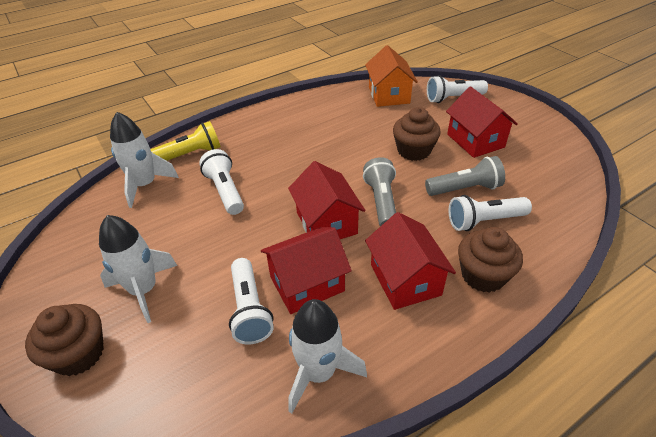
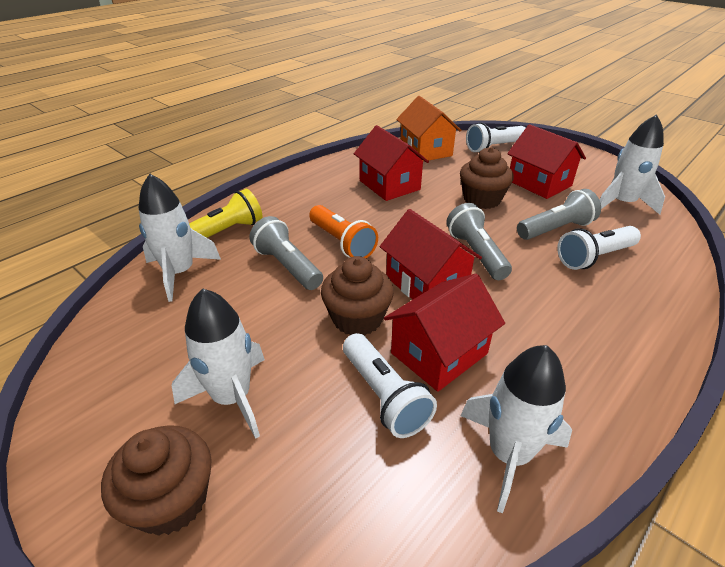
camera: 15 degrees left, 5 degrees down
(225, 191) = (287, 266): white flashlight -> grey flashlight
(276, 176) = (342, 243): none -> orange flashlight
(405, 279) = (548, 329): red house -> red house (389, 185)
(483, 275) = (626, 311): brown cupcake -> brown cupcake (357, 318)
(543, 171) = (622, 203): none -> white rocket

